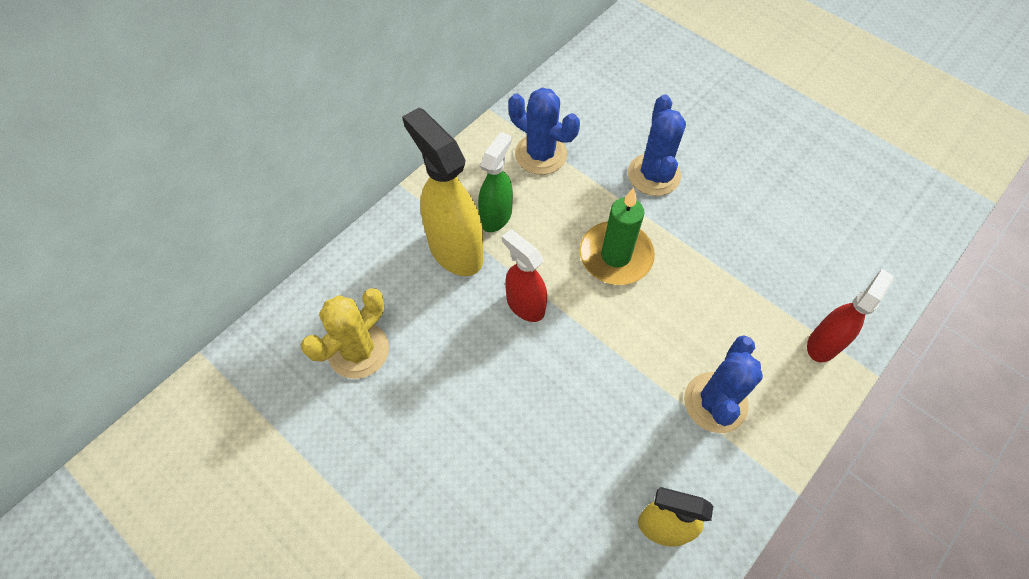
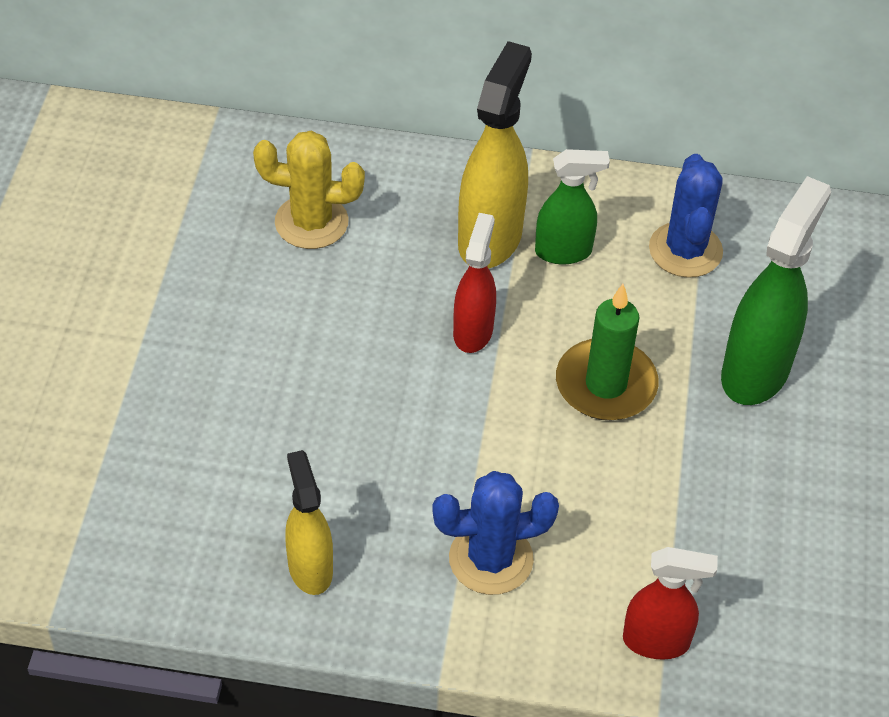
camera: 55 degrees right, 10 degrees down
(654, 175) = (755, 371): blue cactus -> green spray bottle

